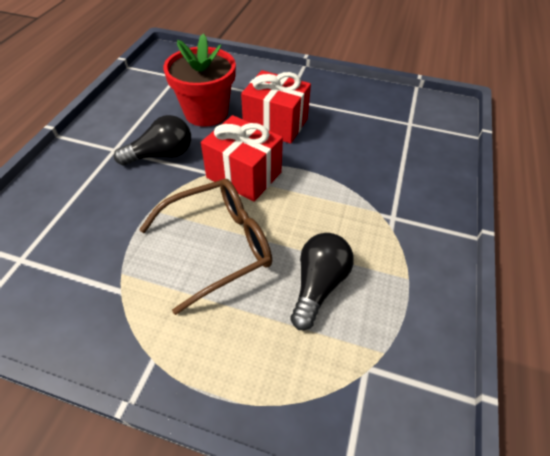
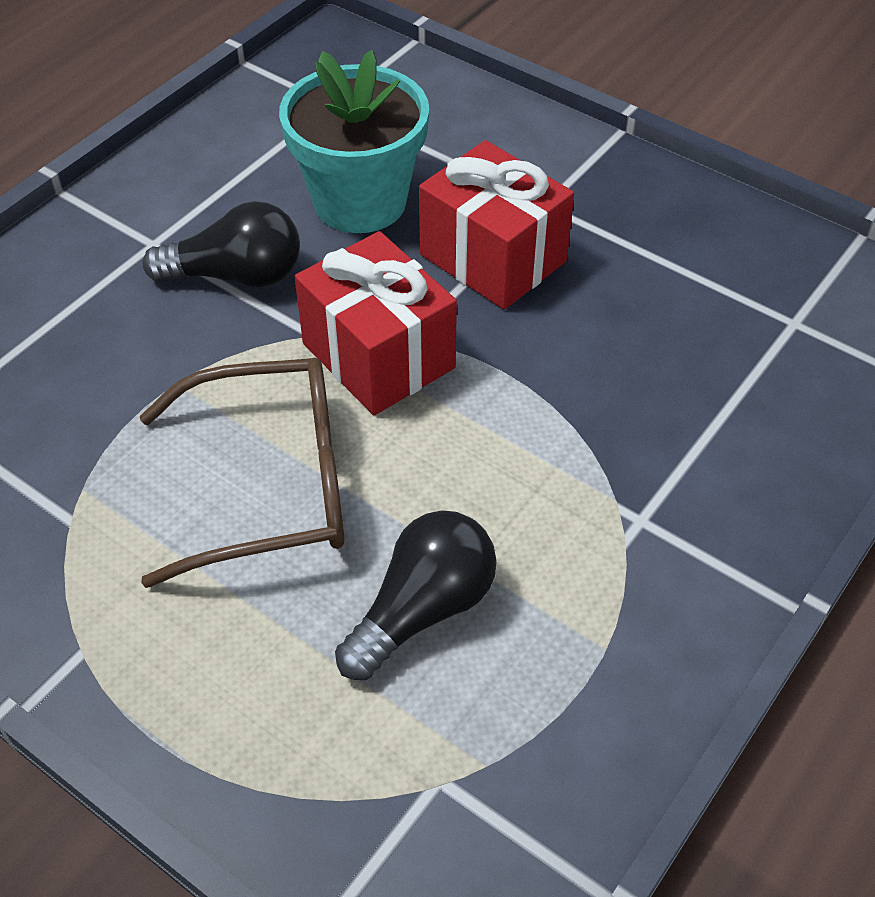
camera: 20 degrees right, 0 degrees up
(206, 113) = (360, 202): red flower pot -> turquoise flower pot

